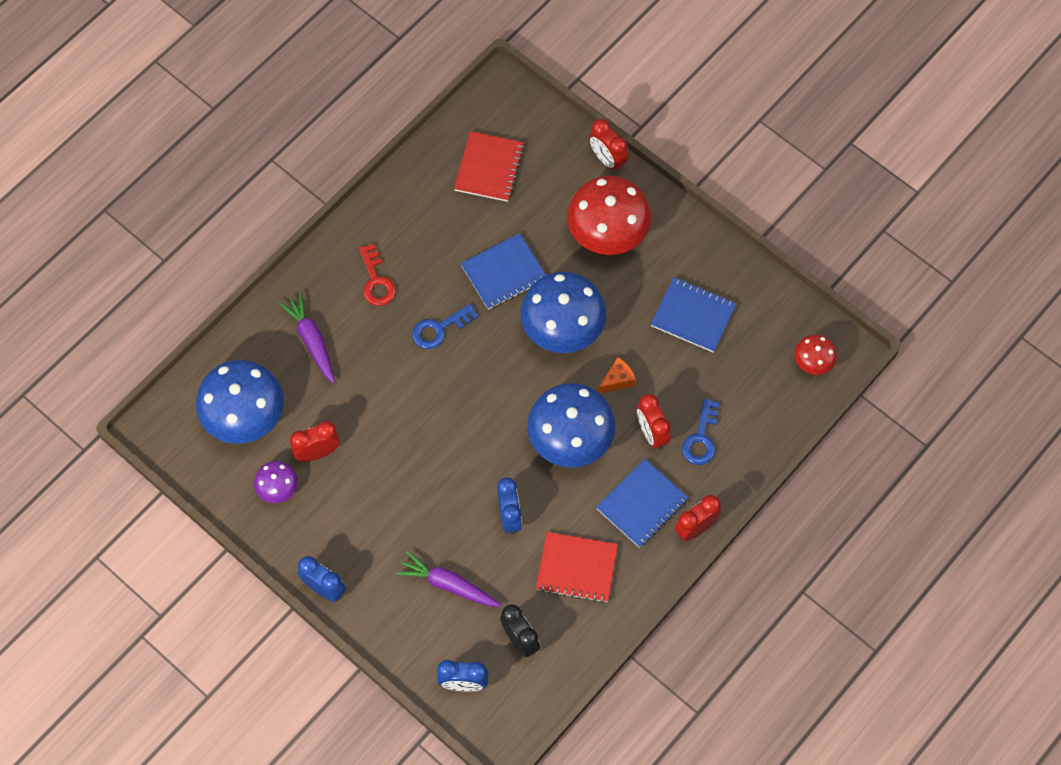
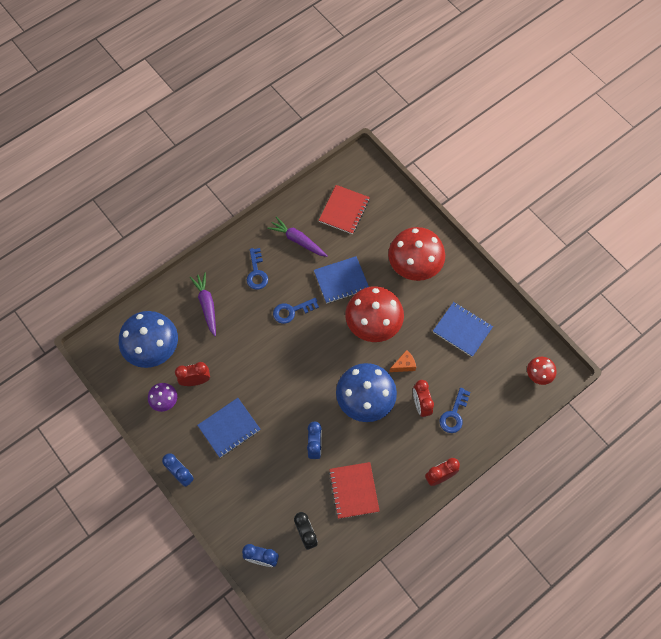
camera: 10 degrees right, 0 degrees up
(376, 281) = (256, 272): red key -> blue key
(449, 585) = (265, 487): purple carrot -> purple carrot (298, 240)
(562, 329) = (373, 324): blue mushroom -> red mushroom
(577, 568) = (354, 490): red notebook -> red notebook turned 60 degrees clockwise
(607, 159) = (422, 217): red clock -> none
(642, 504) = (406, 453): blue notebook -> blue notebook (229, 428)

